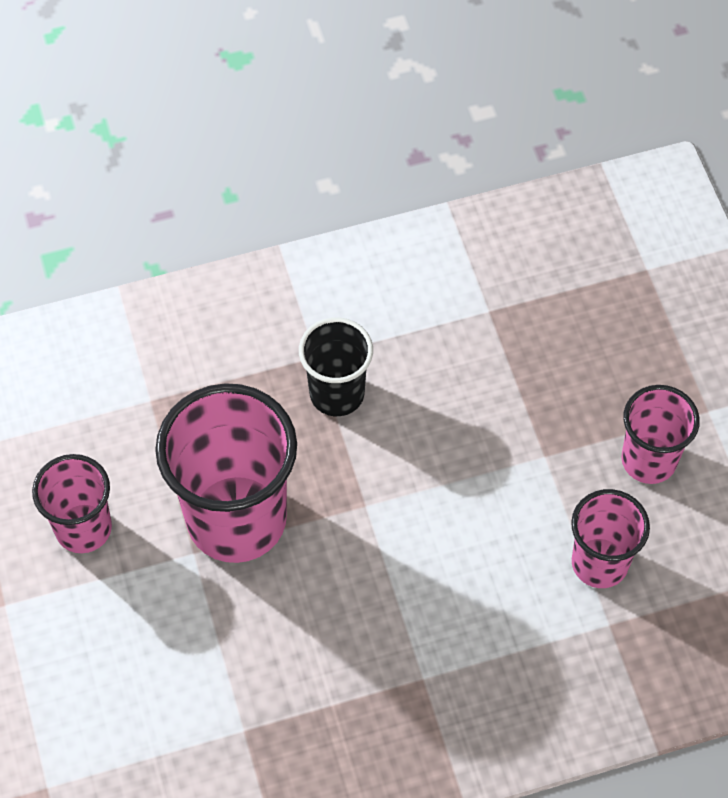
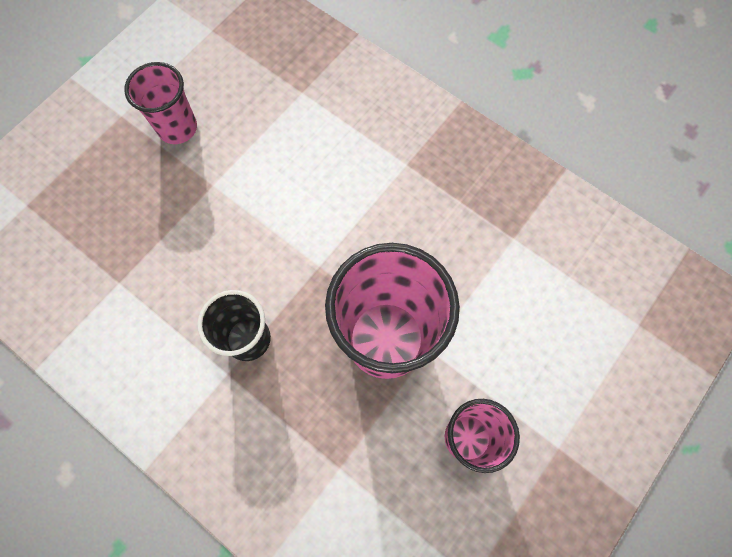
camera: 125 degrees left, 10 degrees up
(599, 563) = (266, 117): pink cup -> none

